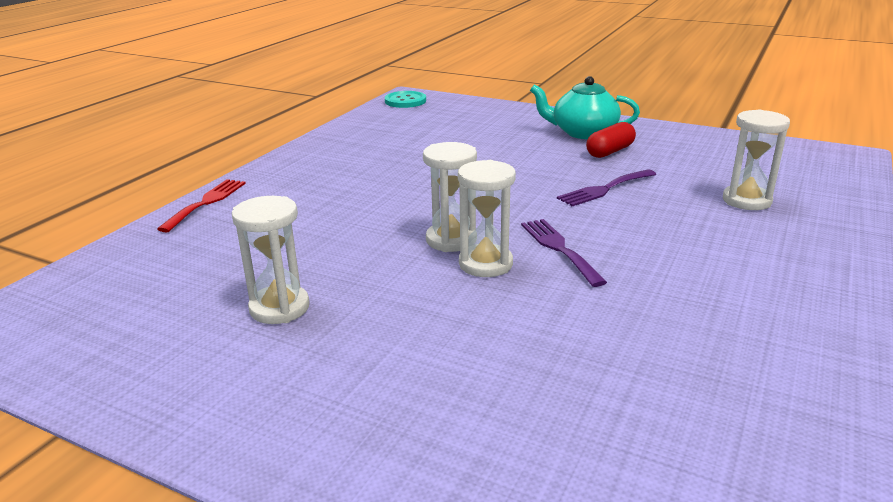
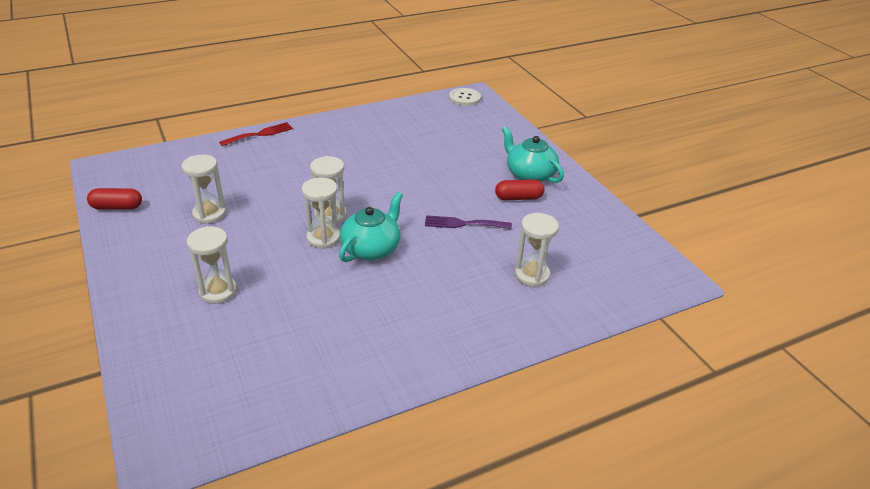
camera: 35 degrees right, 10 degrees up
(94, 369) = (117, 207): none -> red capsule
(405, 101) = (465, 98): turquoise button -> white button
(458, 386) = (218, 291): none -> white hourglass
(559, 248) = (371, 248): purple fork -> turquoise teapot

